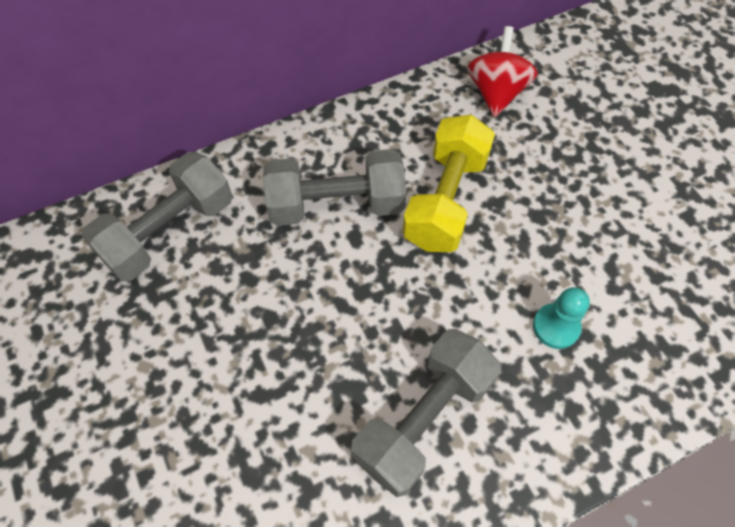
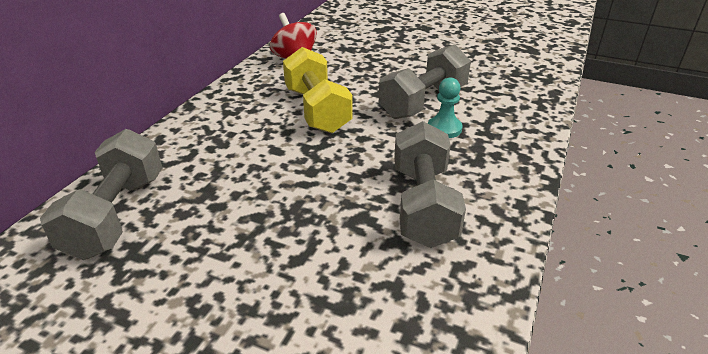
camera: 40 degrees left, 25 degrees down
(336, 205) = (245, 142): grey dumbbell -> grey dumbbell (423, 102)

